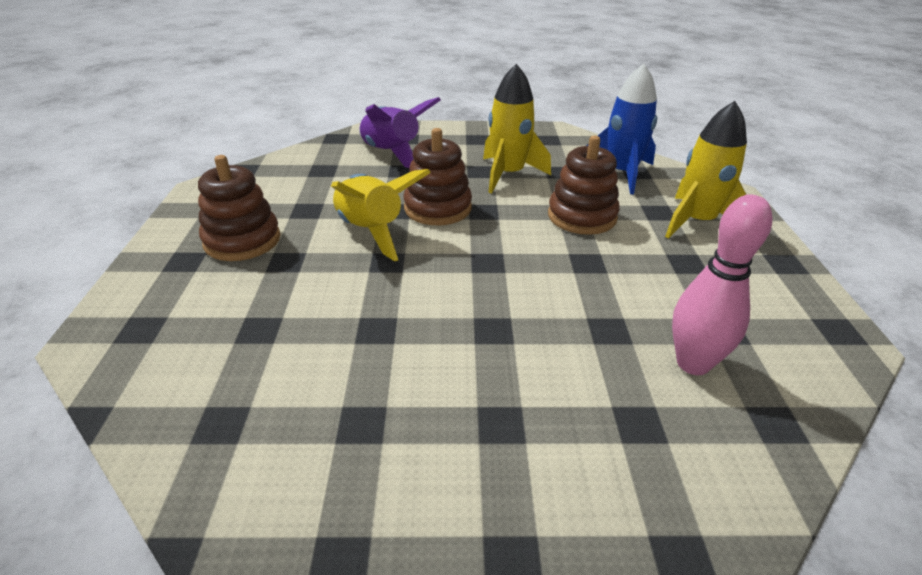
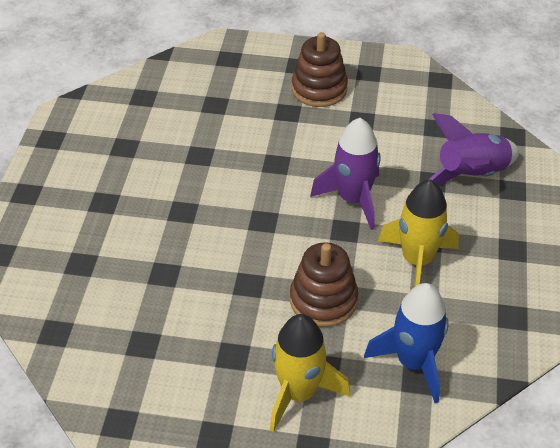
camera: 100 degrees right, 10 degrees up
(371, 231) = (320, 156): yellow rocket -> none
(437, 208) = (353, 199): brown stacking toy -> purple rocket
(693, 363) = (117, 309): pink bowling pin -> none

